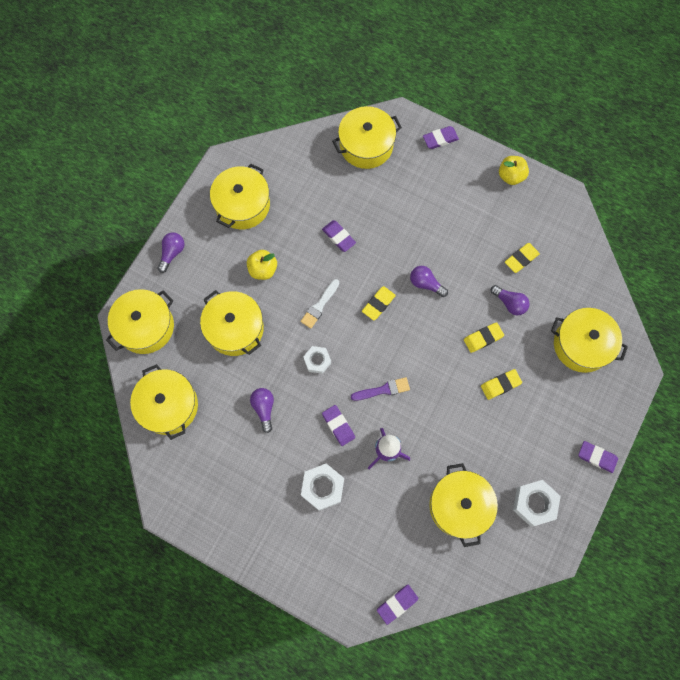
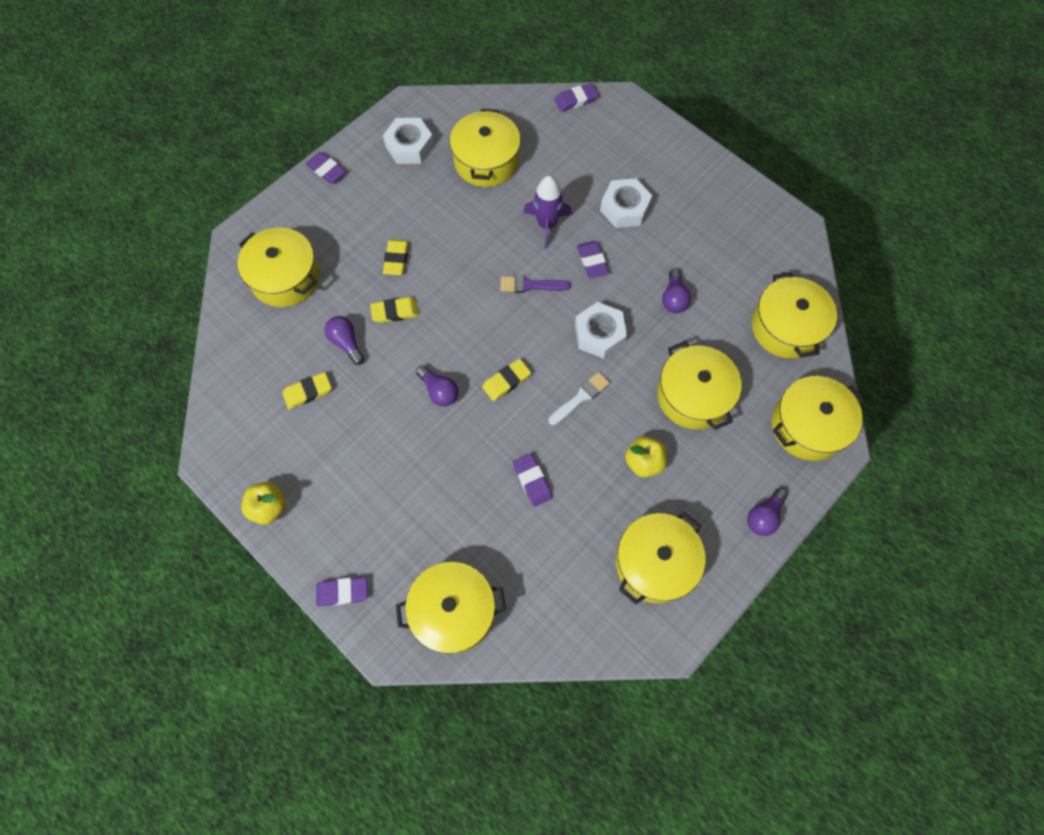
camera: 165 degrees left, 5 degrees down
(317, 361) = (599, 334): white nut -> white nut, size x1.56
(500, 385) = (396, 259): yellow eraser -> yellow eraser turned 75 degrees counterclockwise

